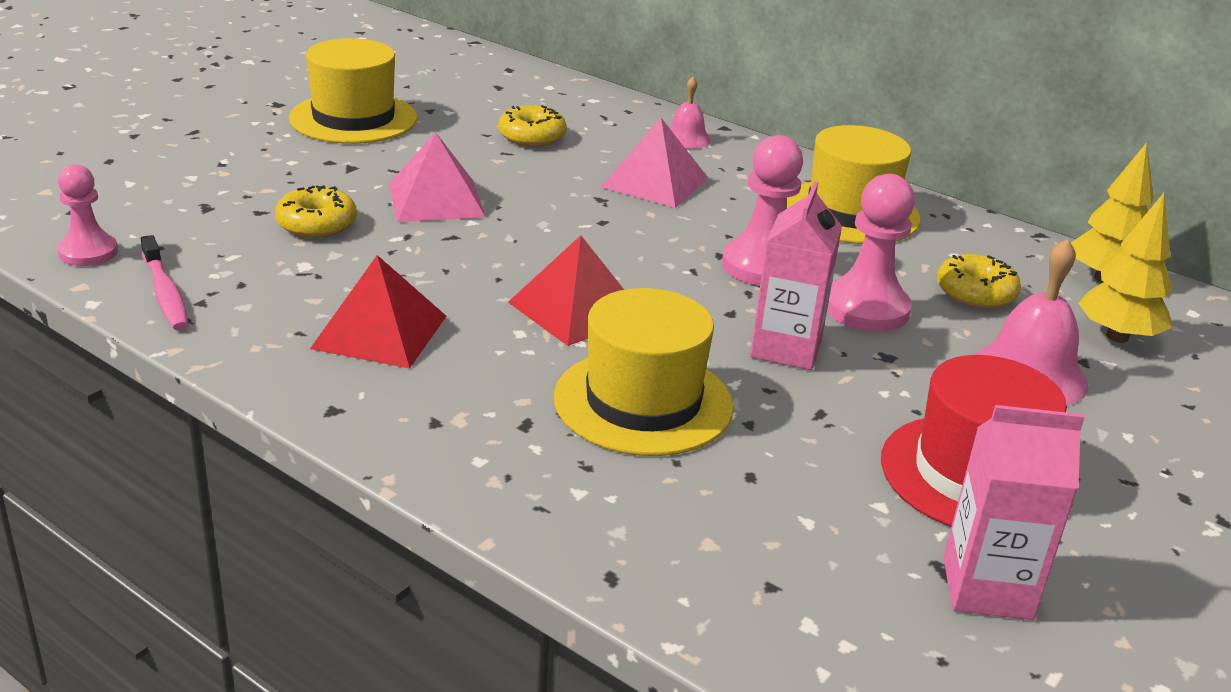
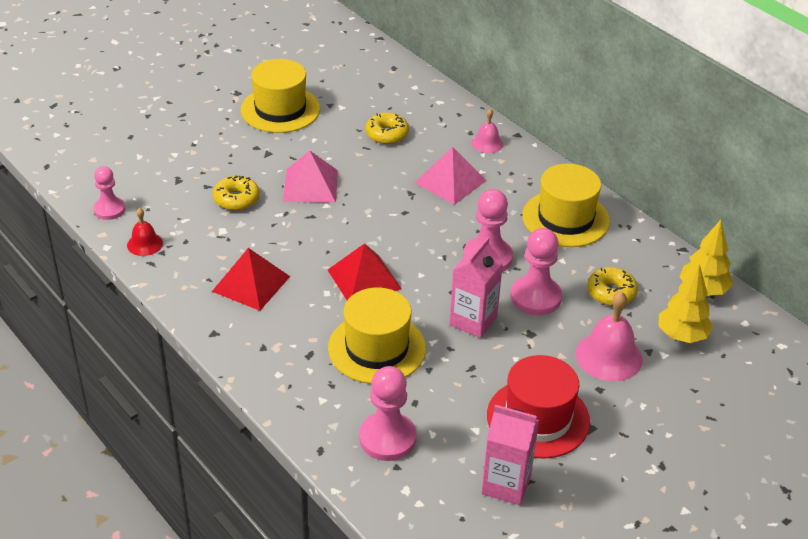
camera: 15 degrees right, 10 degrees up
(165, 293) = (145, 244): pink toothbrush -> red bell
(730, 540) = (387, 438): none -> pink pawn

